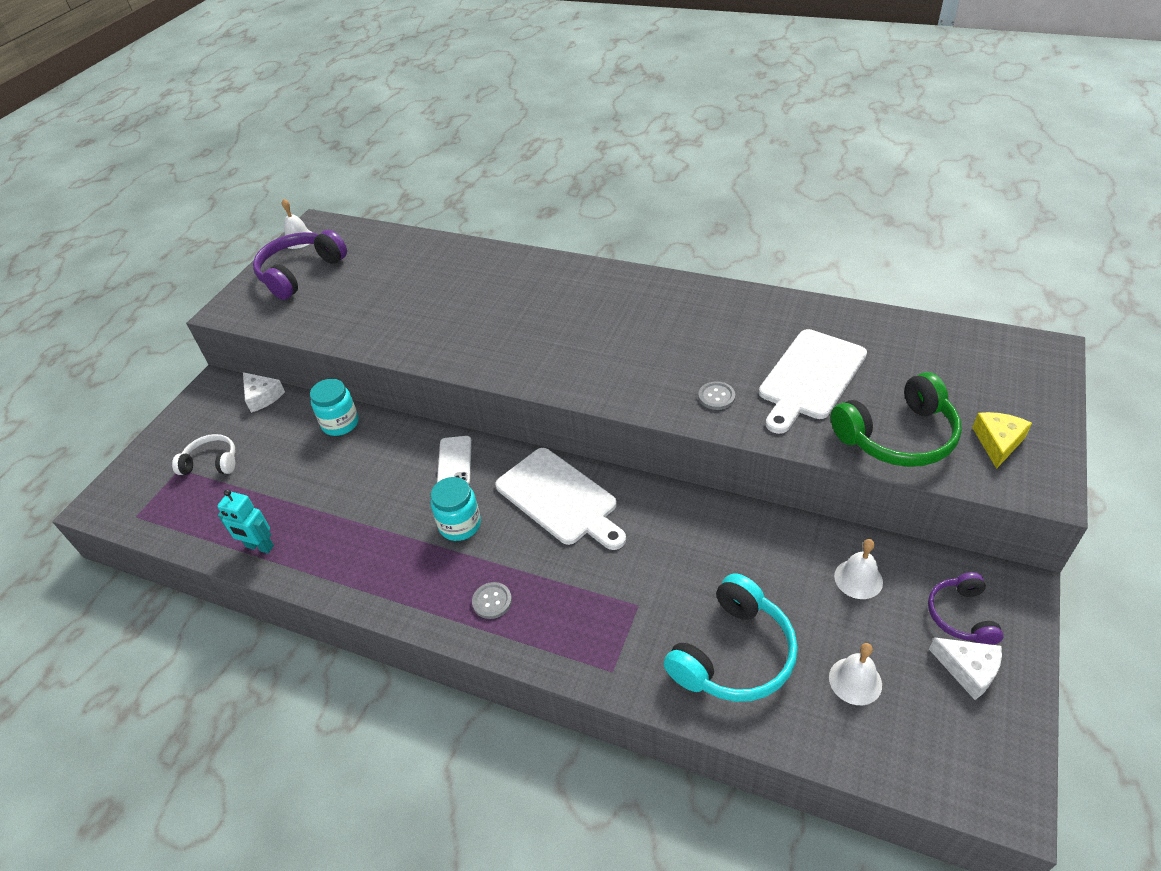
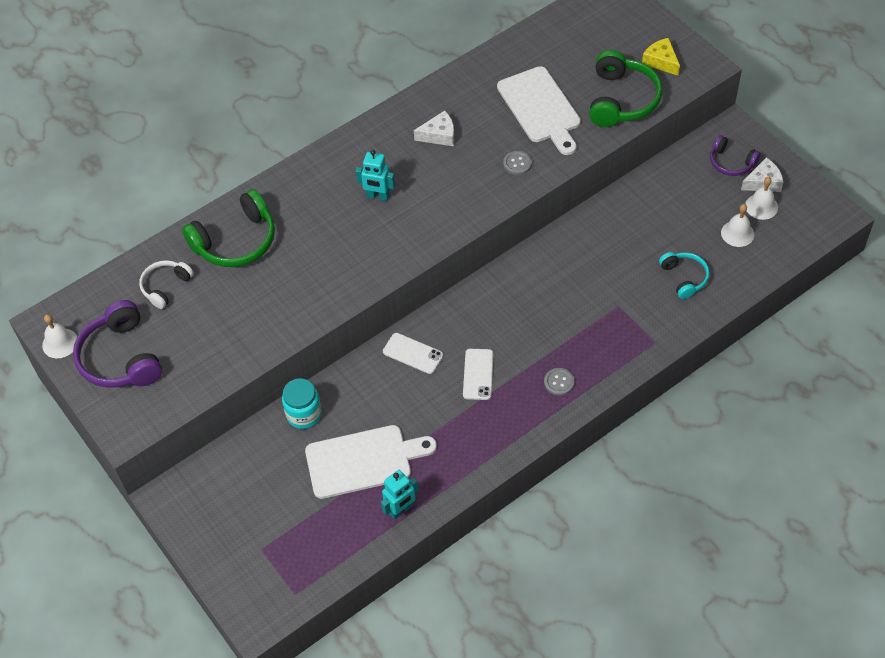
camera: 60 degrees left, 10 degrees up
(211, 463) = (274, 522): white headphones -> white headphones (165, 287)
(262, 397) = (217, 462): white cheese -> white cheese (439, 135)
(460, 525) = (478, 374): turquoise jar -> white phone
(463, 271) = (236, 241): none -> green headphones
(560, 499) = (500, 306): white cutting board -> white cutting board (363, 461)
(583, 324) = (378, 196): none -> turquoise robot
(733, 654) = (684, 278): turquoise headphones -> turquoise headphones, size x0.58
(858, 579) = (676, 191): white bell -> white bell (761, 206)

